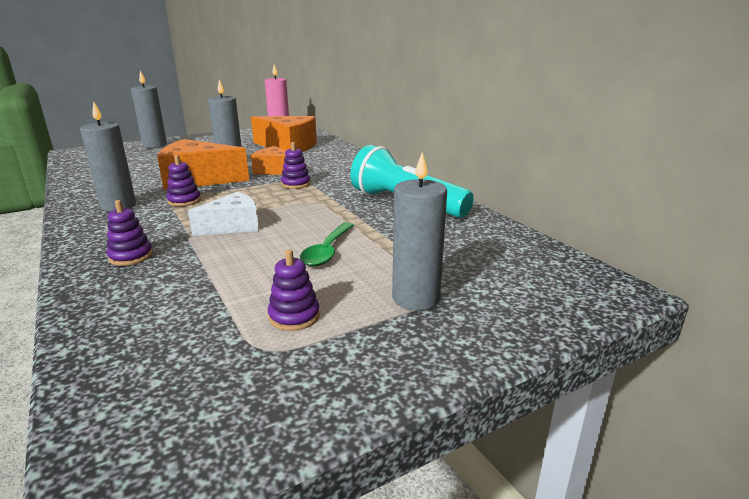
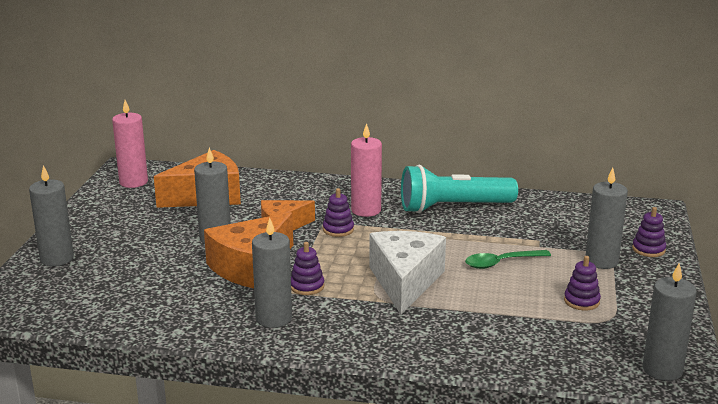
camera: 50 degrees left, 0 degrees up
(131, 256) = (414, 333): purple stacking toy -> purple stacking toy (648, 249)
(143, 445) = (662, 370): none -> grey candle
(233, 226) = (405, 282): white cheese -> white cheese, size x1.61
(327, 251) = (501, 263): green spoon -> green spoon turned 105 degrees clockwise
(344, 182) = (366, 210): none -> pink candle

